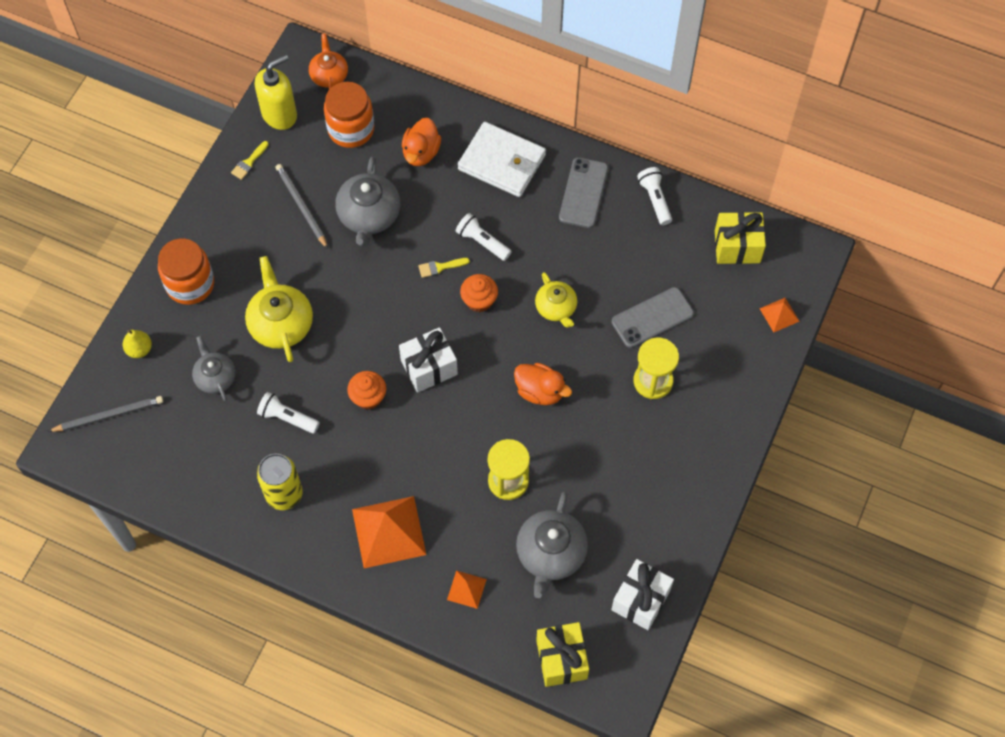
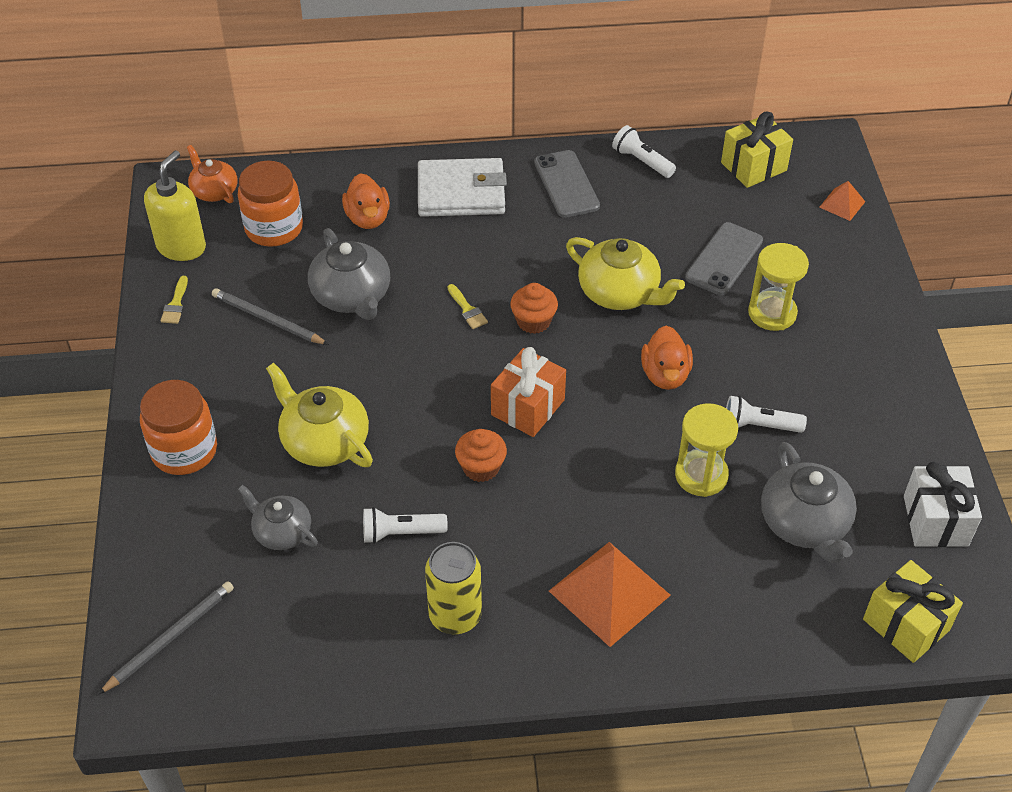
camera: 30 degrees left, 15 degrees down
(139, 349) = (164, 547): yellow pear -> none
(429, 367) = (528, 407): white gift -> orange gift
(440, 267) = (467, 309): yellow brush -> yellow brush turned 75 degrees counterclockwise
(466, 589) = (744, 607): orange pyramid -> none
(482, 242) = (495, 268): white flashlight -> white flashlight (759, 425)
(540, 391) = (665, 375): orange duck -> orange duck turned 90 degrees clockwise
(556, 308) = (620, 293): yellow teapot -> yellow teapot, size x1.58

